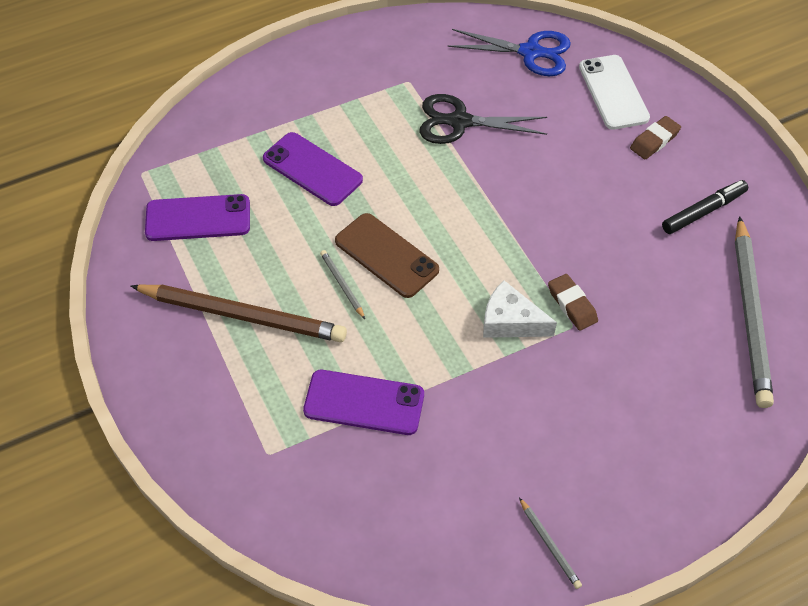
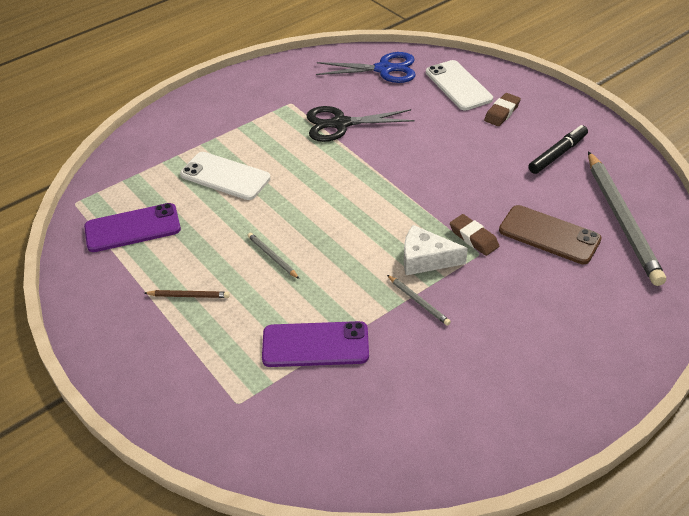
camera: 10 degrees left, 10 degrees down
(242, 315) = (188, 296): brown pencil -> brown pencil, size x0.42
(312, 169) = (225, 176): purple phone -> white phone
(386, 255) = (305, 228): brown phone -> brown phone (549, 235)
(549, 544) = (514, 428): grey pencil -> grey pencil (418, 301)

